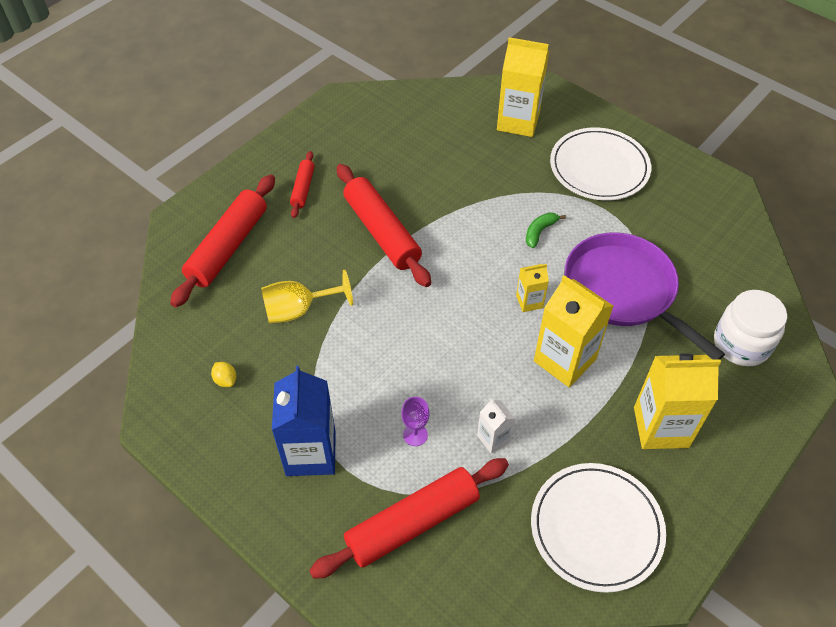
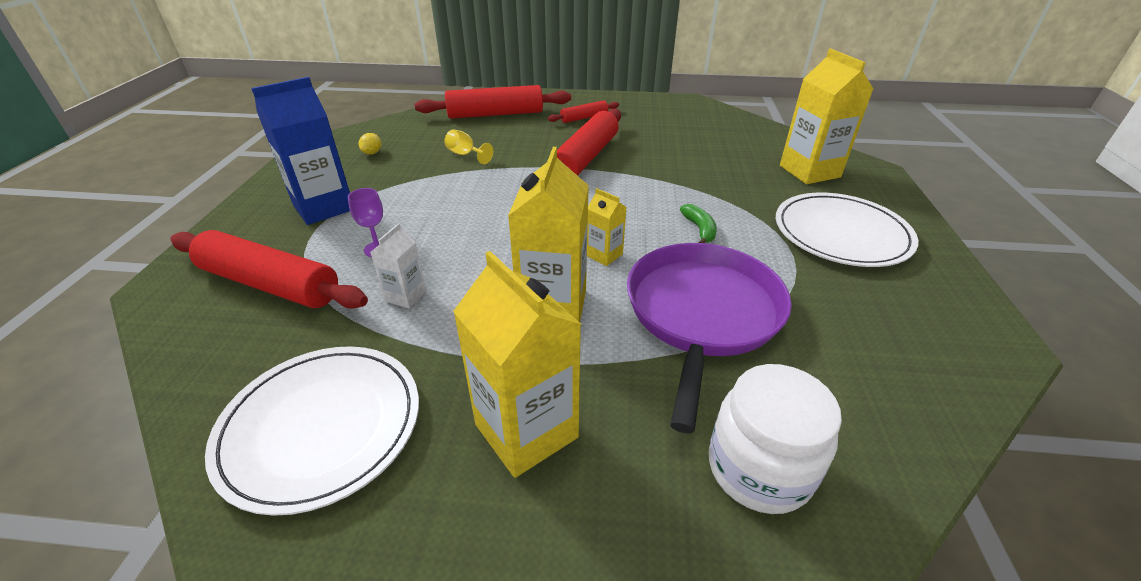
camera: 55 degrees right, 15 degrees down
(298, 310) = (465, 155): yellow goblet -> yellow goblet, size x0.61
(539, 232) = (699, 229): green banana -> green banana turned 75 degrees clockwise

